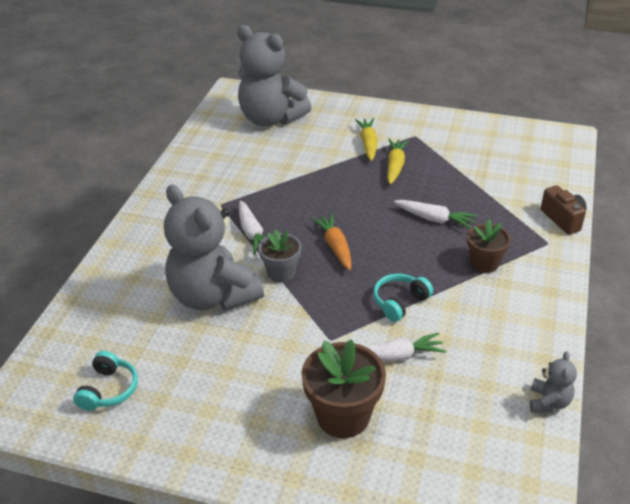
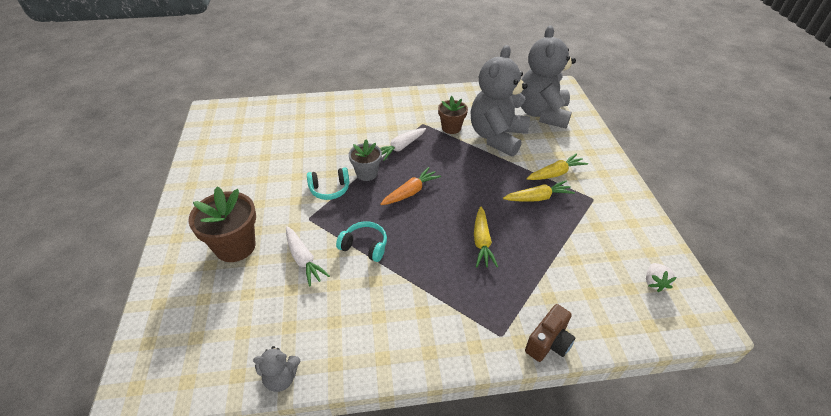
camera: 65 degrees right, 5 degrees up
(108, 389) = (233, 138): turquoise headphones -> turquoise headphones (329, 189)
(213, 296) = (328, 150): grey teddy bear -> grey teddy bear (497, 137)
(434, 219) = (482, 242): white carrot -> yellow carrot
(484, 263) = (442, 291): brown flower pot -> brown flower pot (451, 128)
(524, 144) = (654, 282): none -> white strawberry

